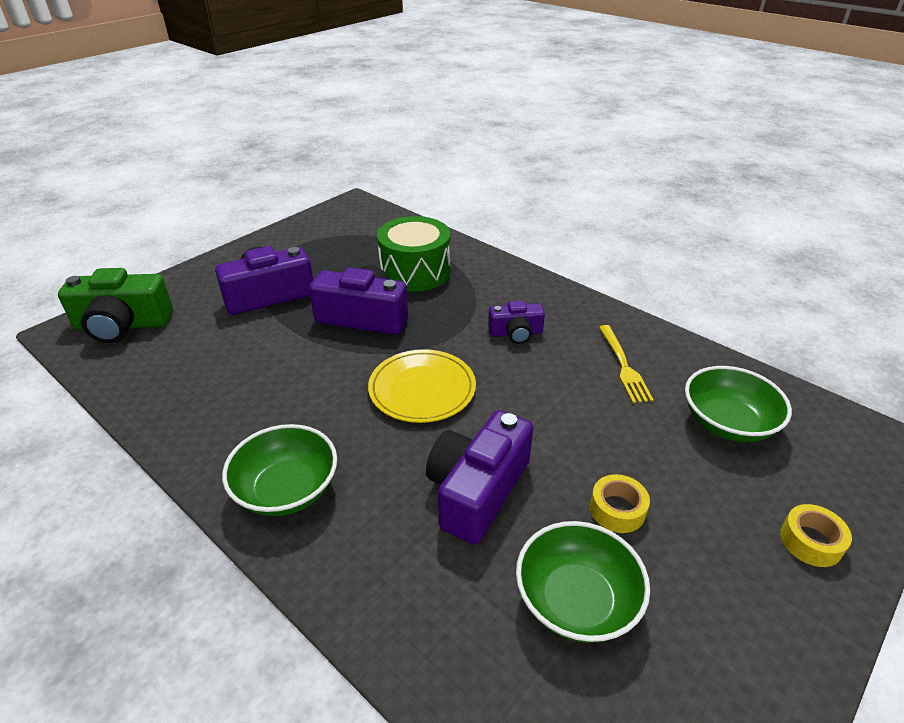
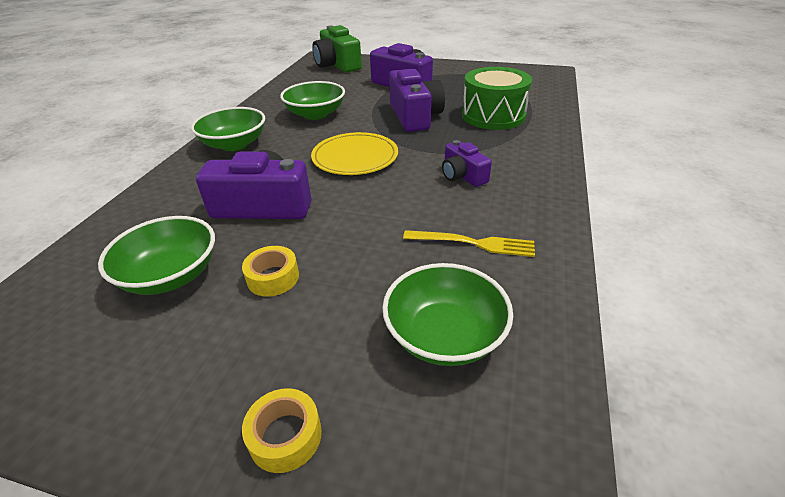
camera: 65 degrees right, 0 degrees up
(272, 389) = (315, 114): none -> green bowl
(624, 366) = (475, 243): yellow fork -> yellow fork turned 135 degrees counterclockwise

